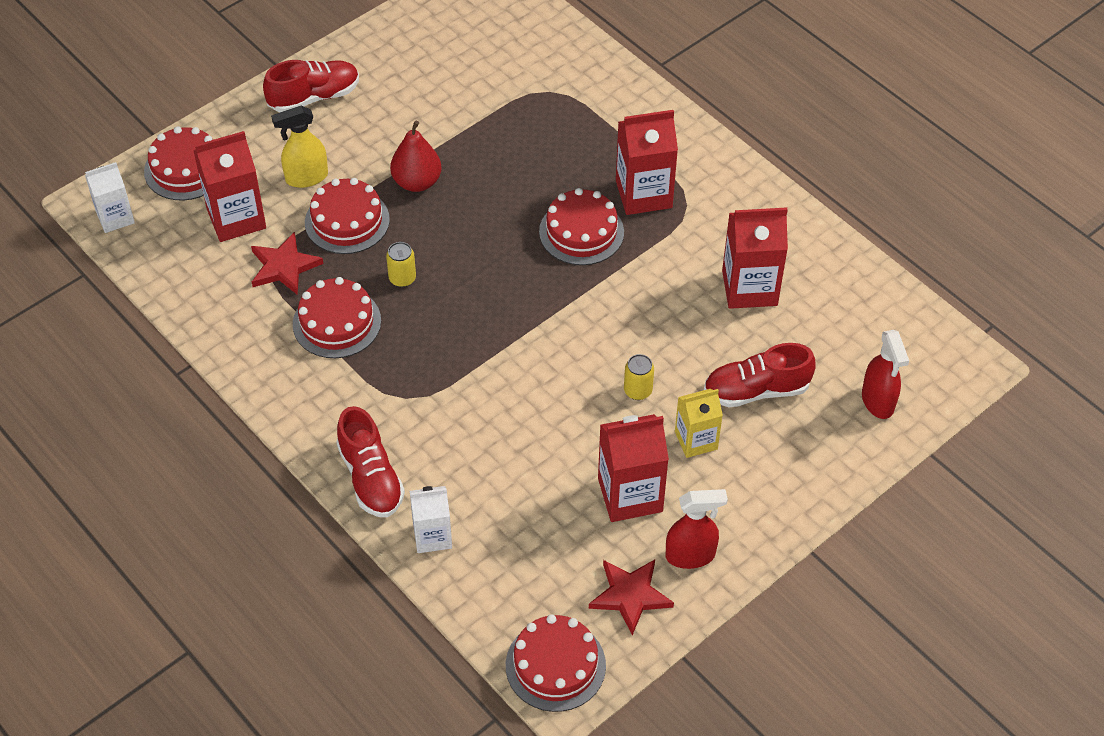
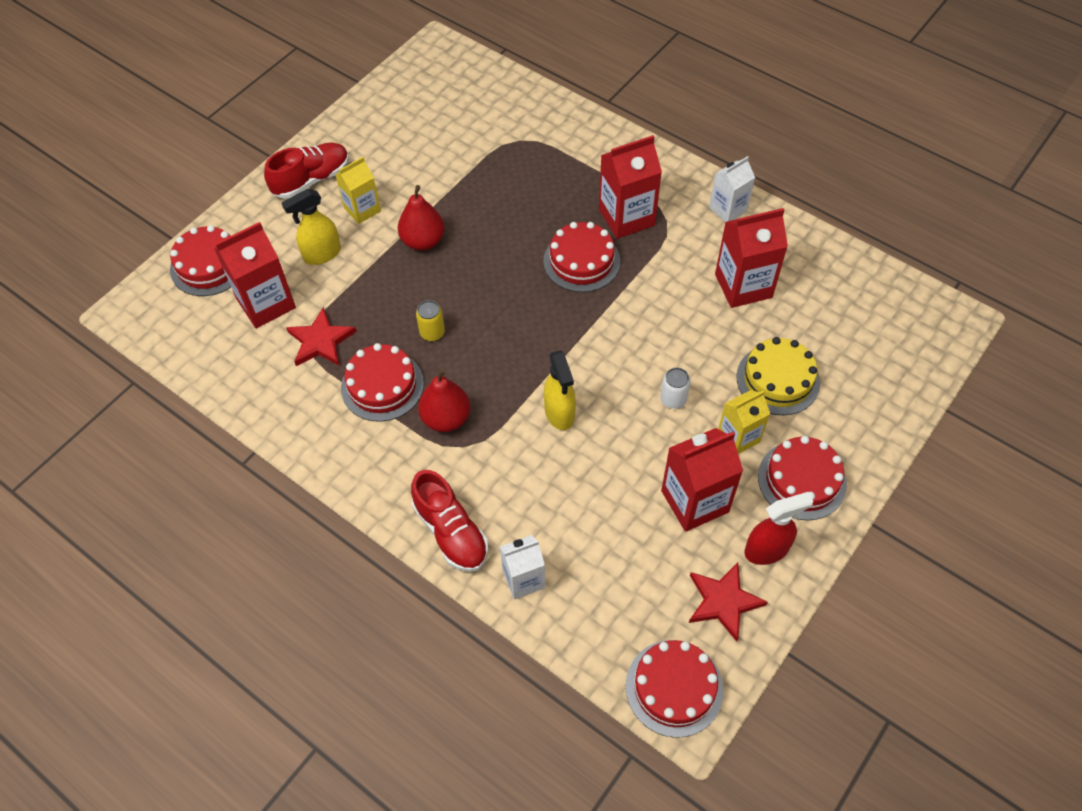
camera: 10 degrees left, 5 degrees up
(115, 217) = (152, 322): white carton -> white carton (728, 209)
(347, 221) = (368, 288): red cake -> red cake (802, 480)
(360, 138) = (362, 209): none -> yellow carton
(394, 367) = (446, 418): none -> red pear
(514, 383) = (559, 413): none -> yellow spray bottle
(638, 391) = (673, 399): yellow can -> white can
(756, 390) = (778, 379): red shoe -> yellow cake
(878, 401) = (886, 369): red spray bottle -> none

